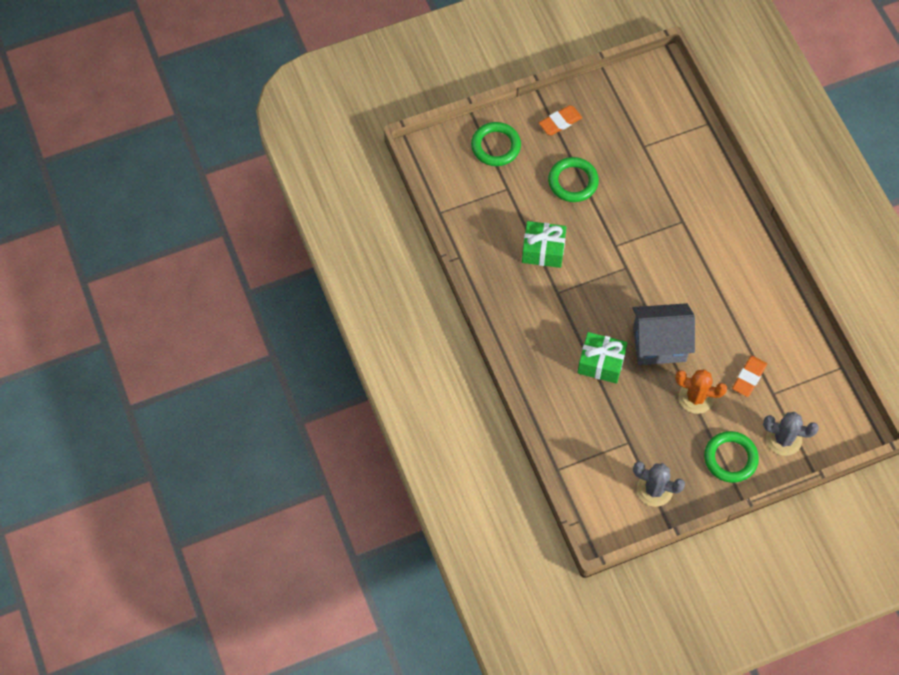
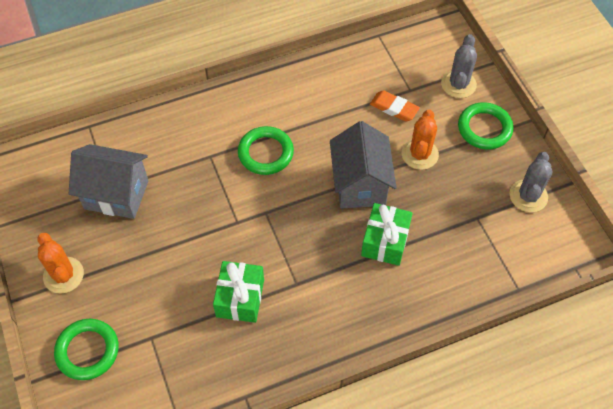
camera: 90 degrees left, 5 degrees down
(560, 122) = (63, 275): orange eraser -> orange cactus
(573, 182) = (149, 263): green ring -> green ring (265, 153)
(638, 152) = (116, 194): none -> grey house

